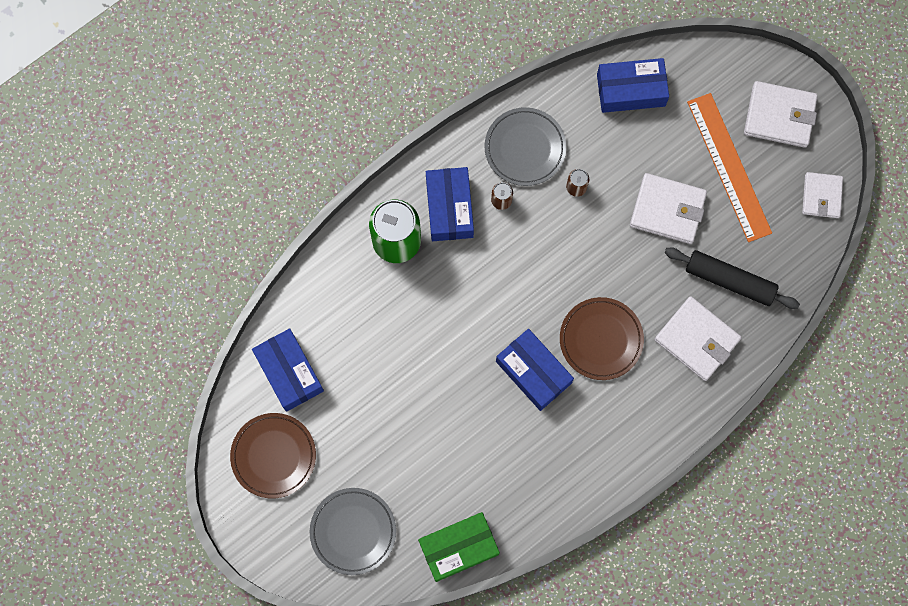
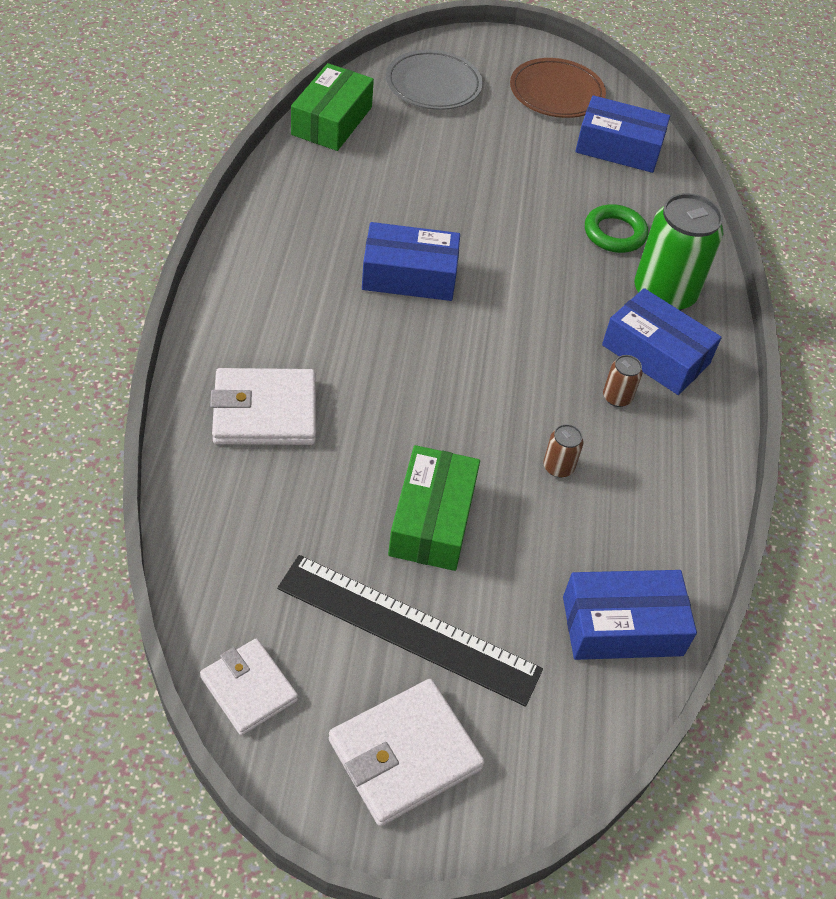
camera: 130 degrees right, 25 degrees down
(375, 306) = (614, 233): none -> green ring
(525, 148) = (656, 465): grey plate -> none
(601, 339) = (372, 344): brown plate -> none
(631, 90) = (622, 626): blue box -> blue box turned 45 degrees clockwise
(667, 210) = (432, 520): white wallet -> green box
(728, 167) = (408, 628): orange ruler -> black ruler
(729, 280) = (282, 497): black rolling pin -> none

